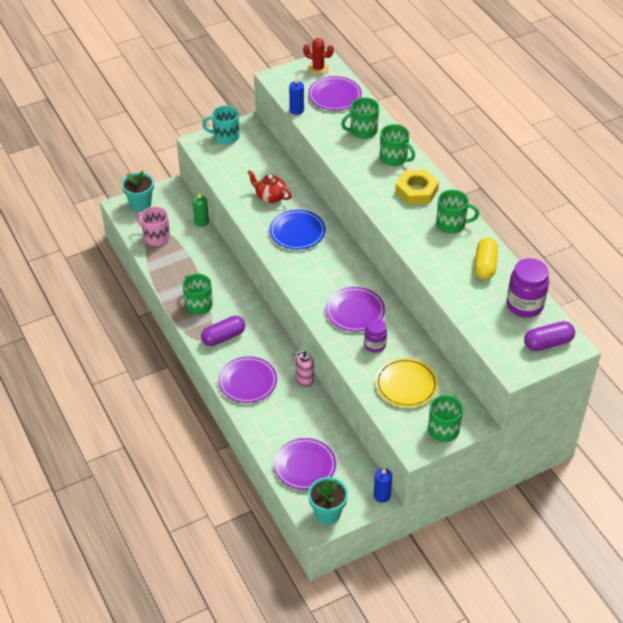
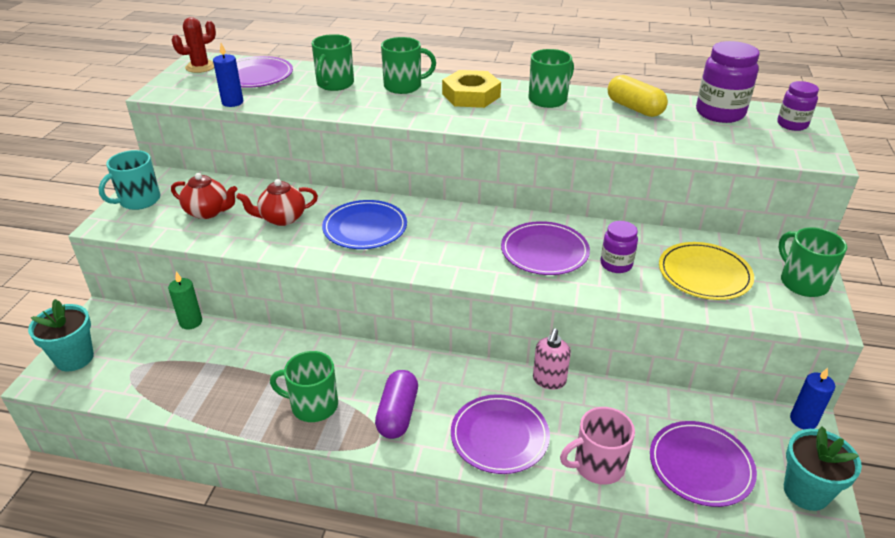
camera: 50 degrees left, 10 degrees down
(156, 237) = (147, 377): pink mug -> pink mug (597, 465)
(245, 167) = (208, 212): none -> red teapot
(548, 343) = (792, 125): purple capsule -> purple jar

